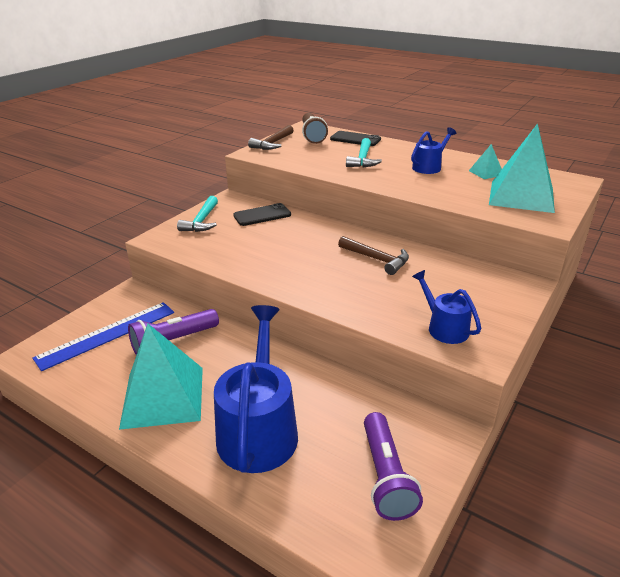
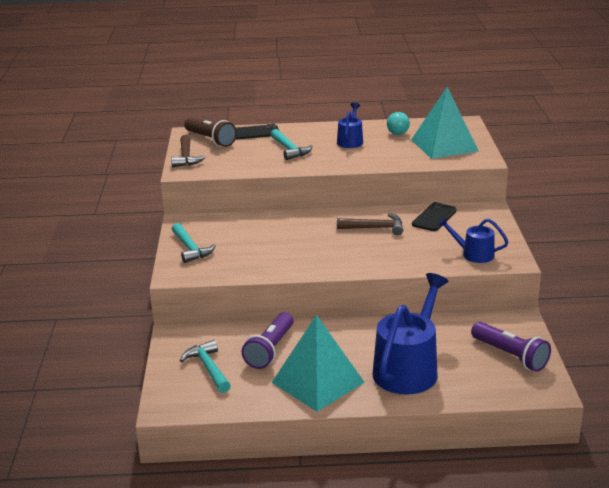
camera: 35 degrees left, 5 degrees down
(107, 335) = (208, 368): blue ruler -> turquoise hammer
(258, 429) = (408, 369): blue watering can -> blue watering can turned 60 degrees clockwise
(262, 215) = (236, 226): black phone -> black phone (434, 217)
(486, 172) = (398, 133): turquoise pyramid -> turquoise ball

